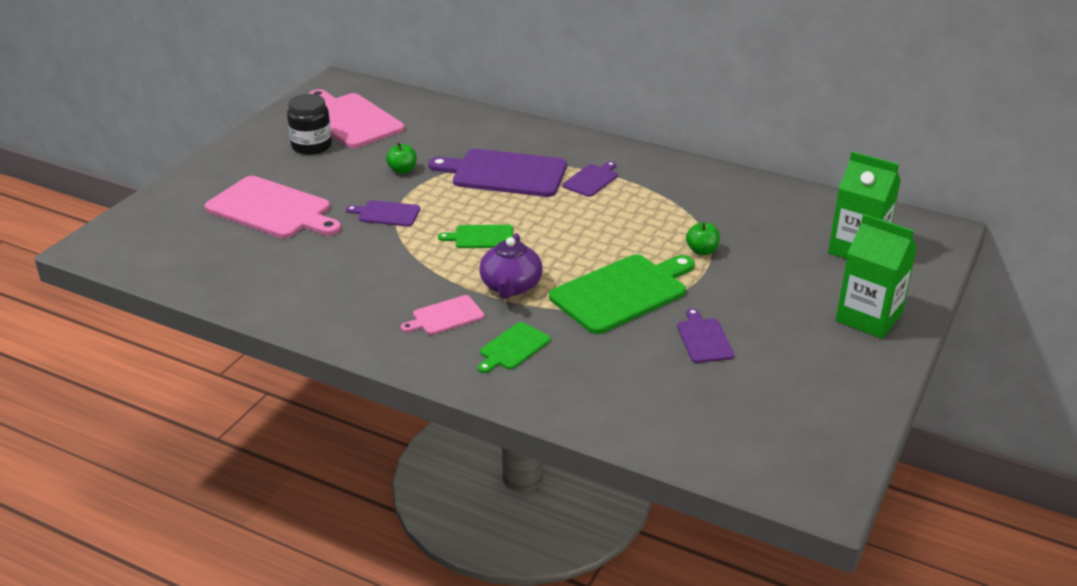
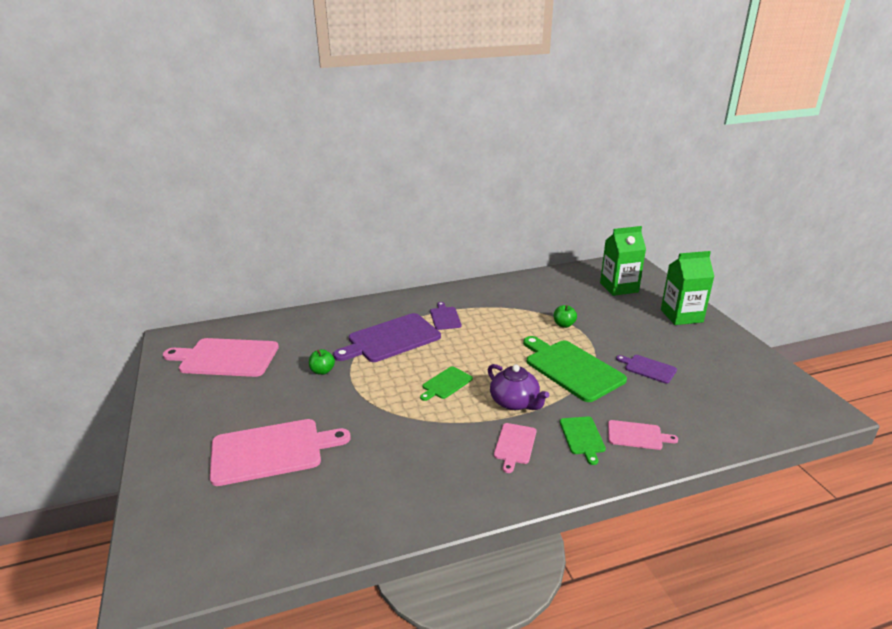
camera: 45 degrees left, 5 degrees down
(311, 146) = (225, 390): black jar -> none
(386, 214) = (362, 404): purple cutting board -> none
(564, 378) = (637, 435): none -> pink cutting board
(622, 292) = (571, 369): green cutting board -> green cutting board turned 45 degrees counterclockwise

